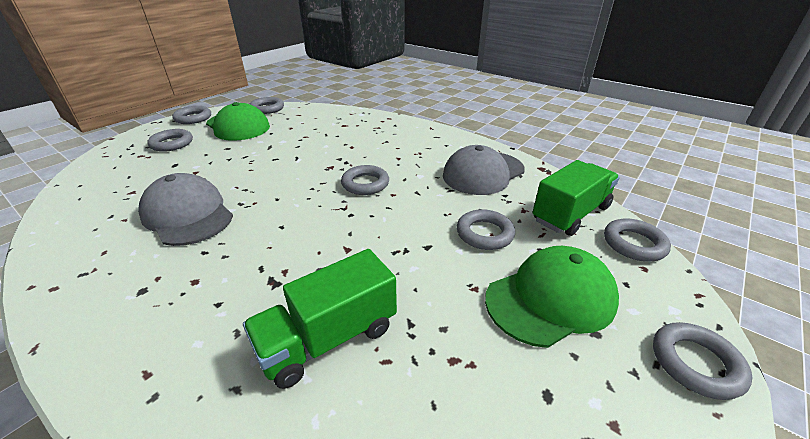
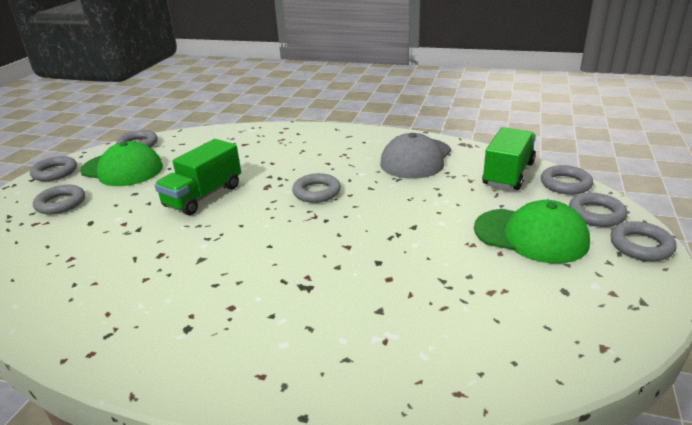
camera: 20 degrees left, 5 degrees down
(188, 214) = (162, 261): grey cap -> none
(328, 338) = (389, 308): green truck -> green truck (203, 196)
(484, 233) = (452, 205): grey ring -> grey ring (596, 214)
(550, 299) = (531, 235): green cap -> green cap turned 75 degrees clockwise

